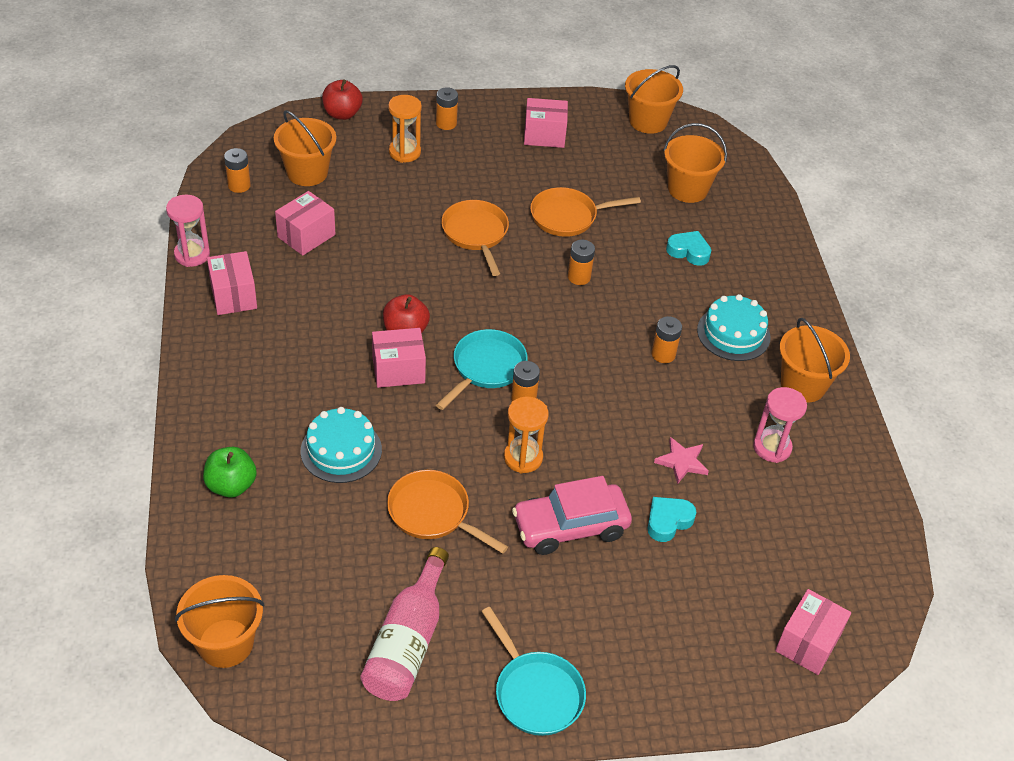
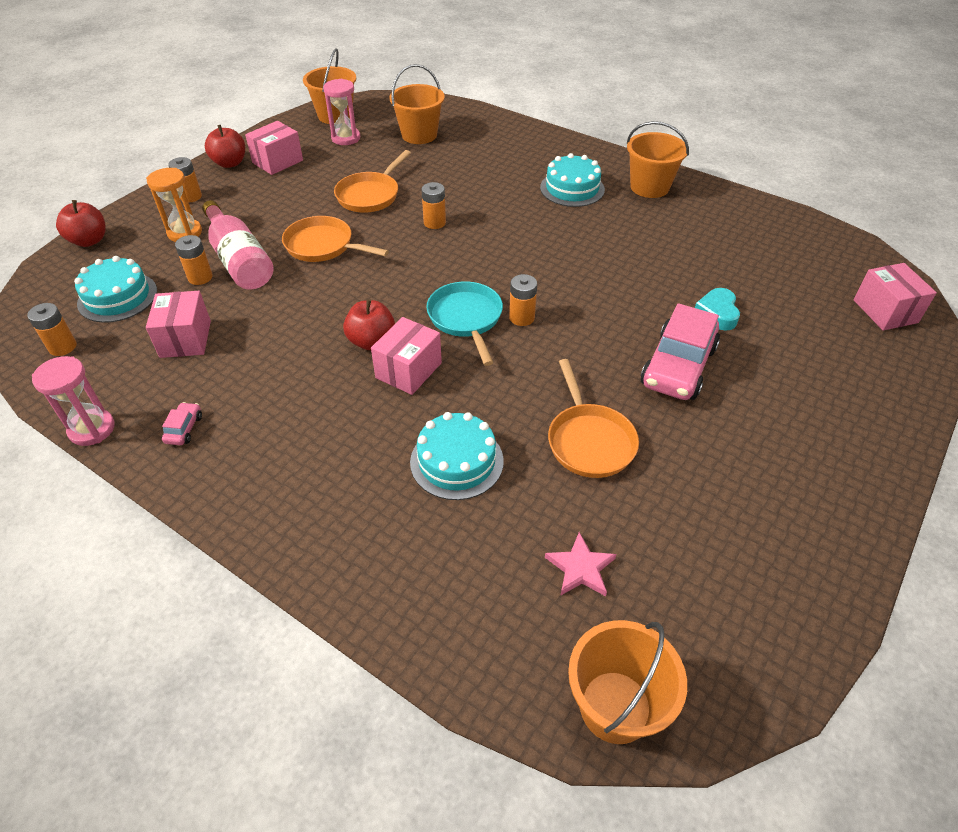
camera: 45 degrees left, 0 degrees up
(231, 485) = (413, 573): green apple -> none
(234, 296) = (184, 429): pink box -> pink car
(307, 173) = (117, 297): orange bucket -> turquoise cake
(407, 642) = (723, 545): pink bottle -> pink bottle (239, 260)
(433, 513) = (589, 441): orange pan -> orange pan turned 90 degrees counterclockwise
(509, 112) = (230, 163): none -> red apple
(523, 458) = (581, 352): orange hourglass -> none
(535, 693) = (840, 488): turquoise pan -> none
(663, 354) = (555, 227): orange battery -> orange battery (200, 277)
(682, 462) = (666, 275): pink star -> pink star (580, 568)
(688, 251) = (475, 165): turquoise heart -> none
(772, 447) = (692, 229): pink hourglass -> pink hourglass (346, 138)

